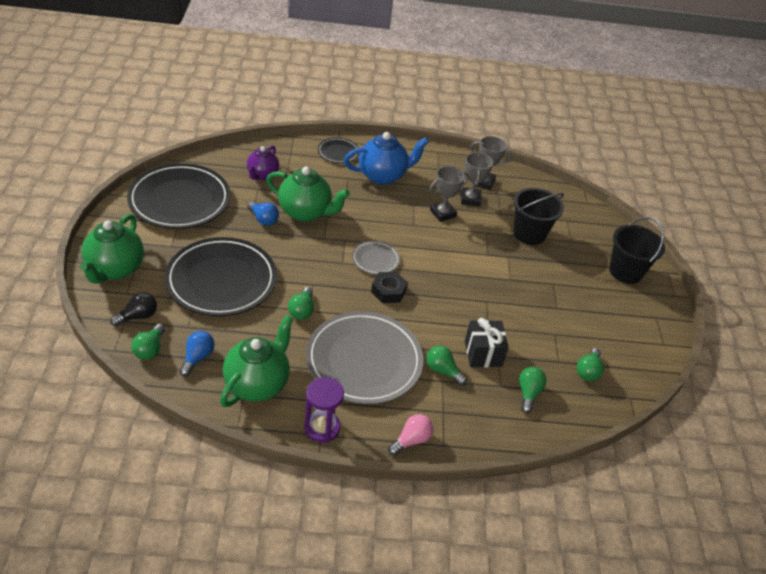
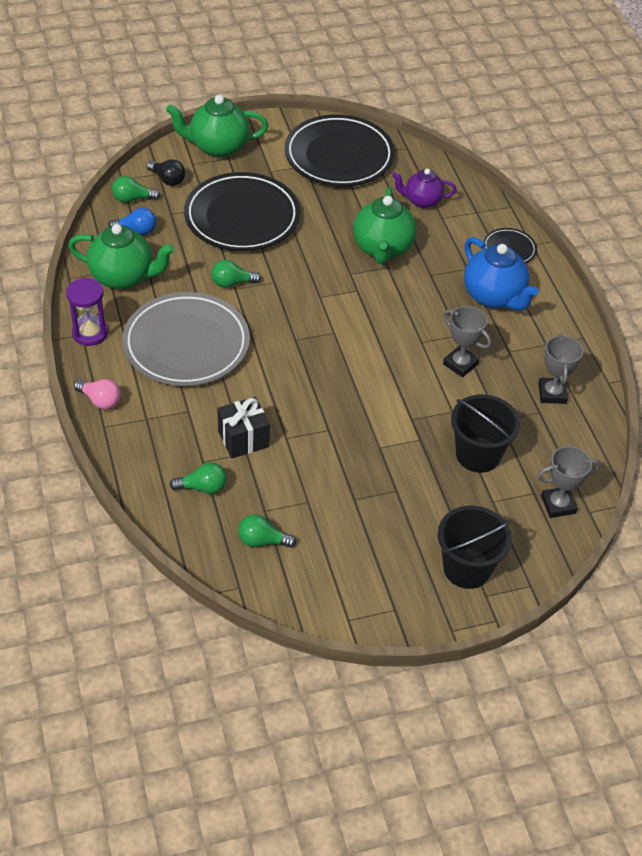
camera: 75 degrees right, 5 degrees up
(263, 219) = (349, 221): blue light bulb -> none
(375, 259) = (341, 321): grey plate -> none
(388, 291) = (297, 342): black nut -> none
(442, 371) = (202, 408): green light bulb -> none
(470, 199) = (507, 385): grey trophy -> grey trophy (558, 505)

